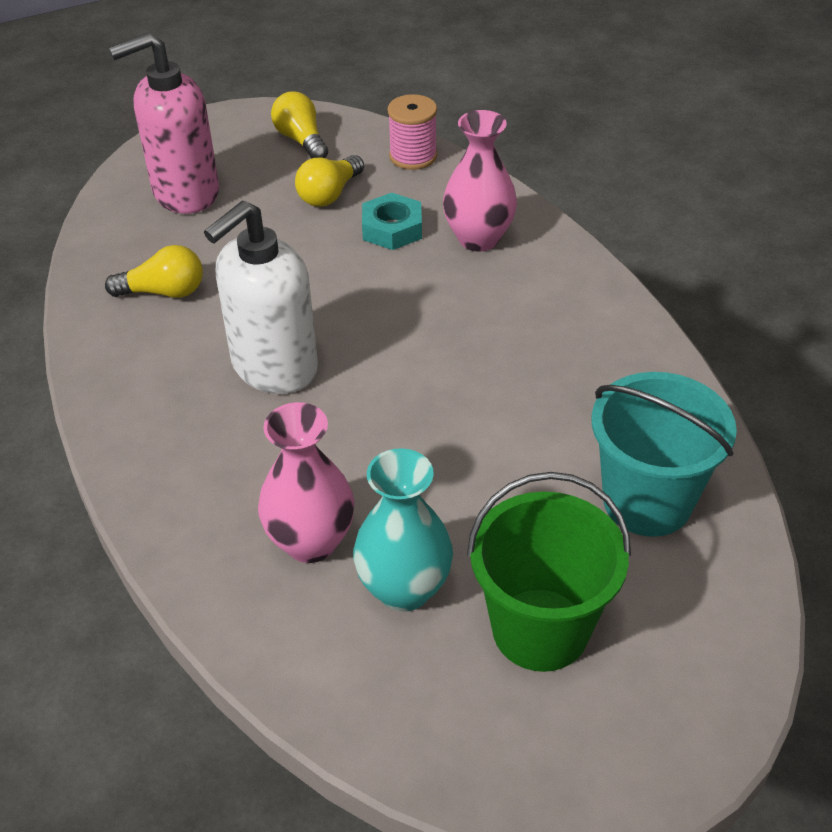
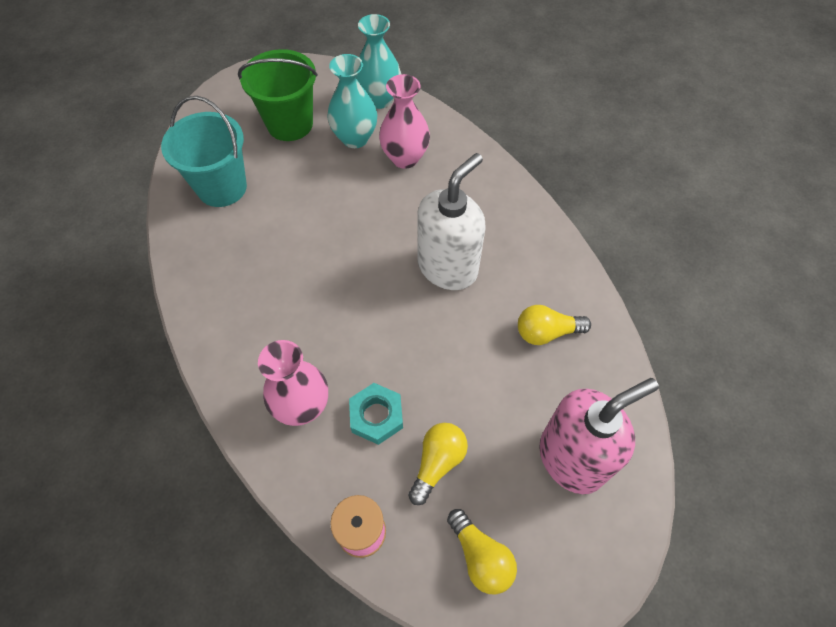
camera: 175 degrees right, 15 degrees up
(347, 683) = (379, 99): none -> turquoise vase

